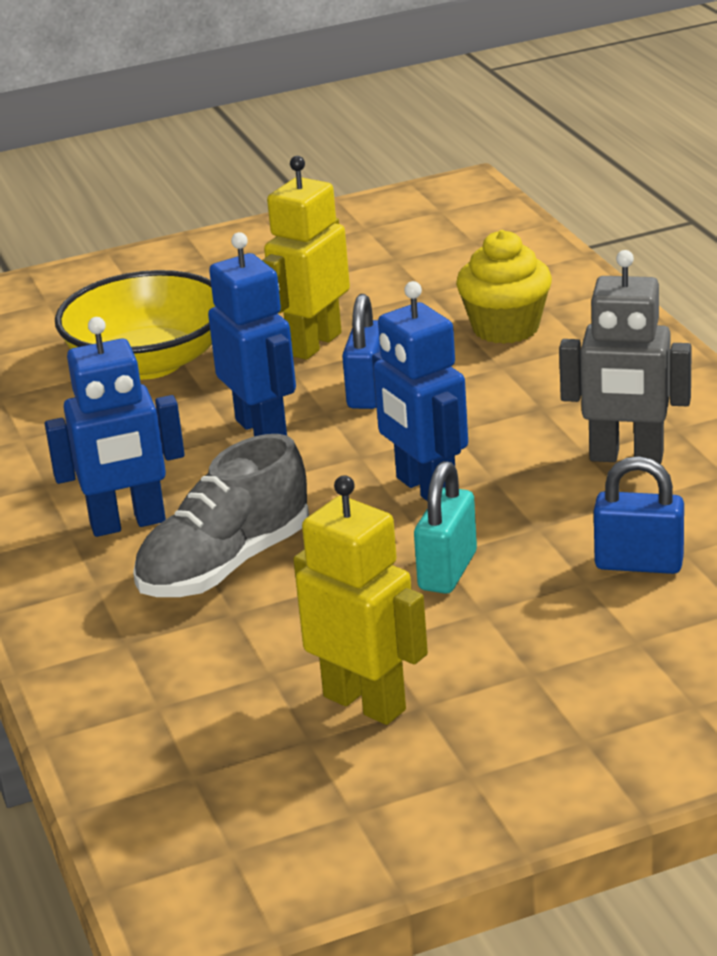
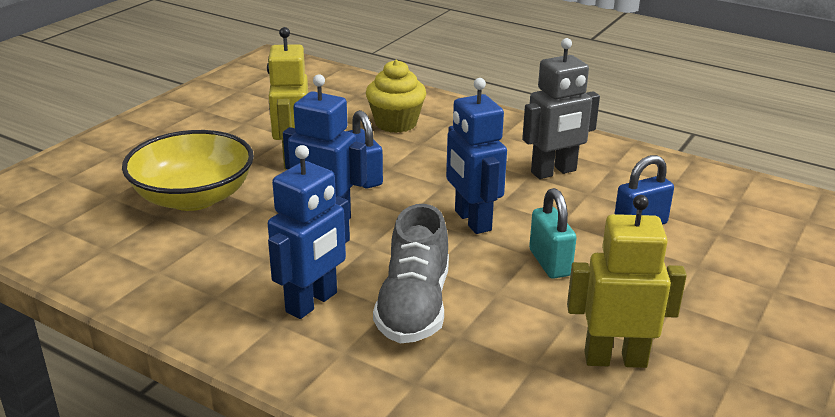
camera: 40 degrees left, 0 degrees up
(425, 489) = (472, 221): blue robot -> blue robot turned 45 degrees clockwise

